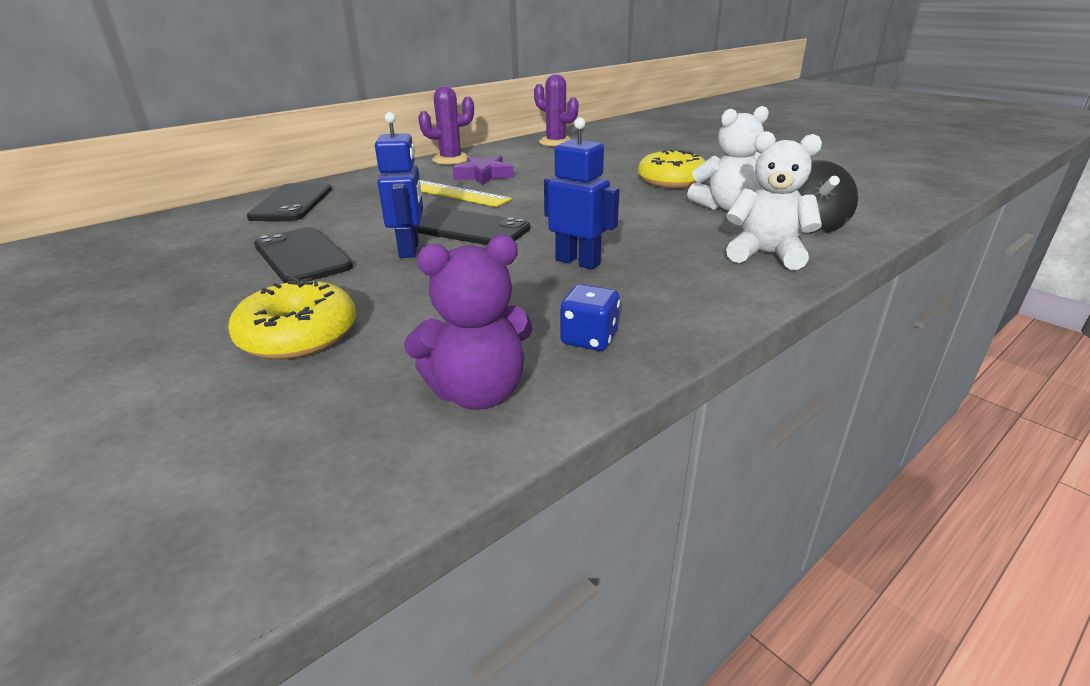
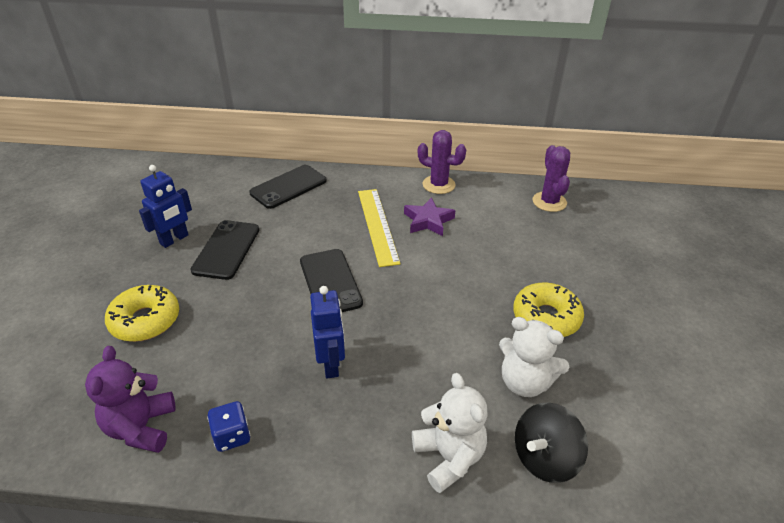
camera: 45 degrees right, 10 degrees up
(410, 249) = (275, 281): blue robot -> blue robot (174, 239)
(478, 393) = (141, 427): purple teddy bear -> purple teddy bear turned 60 degrees clockwise

